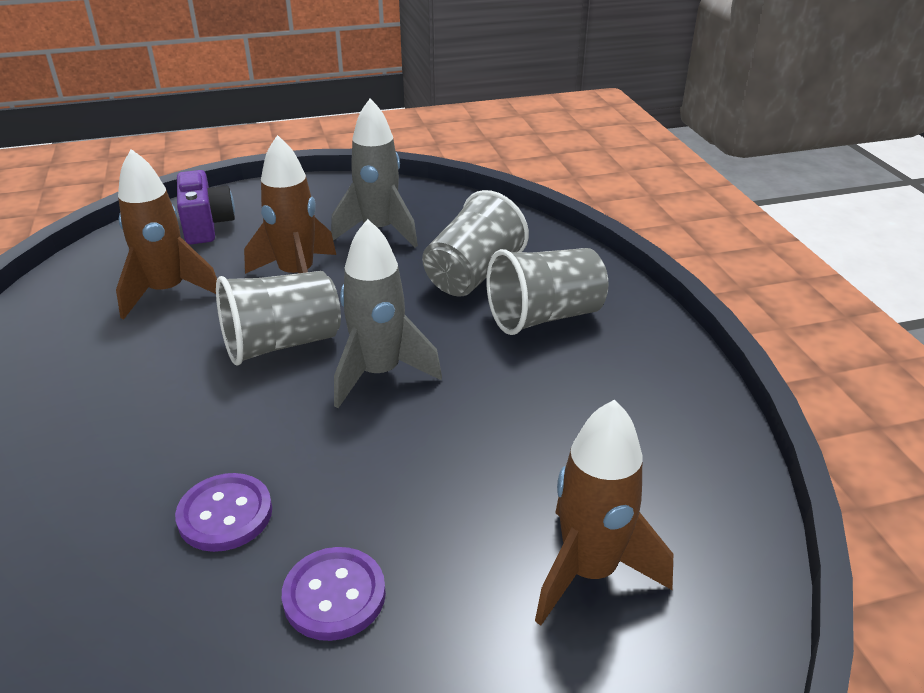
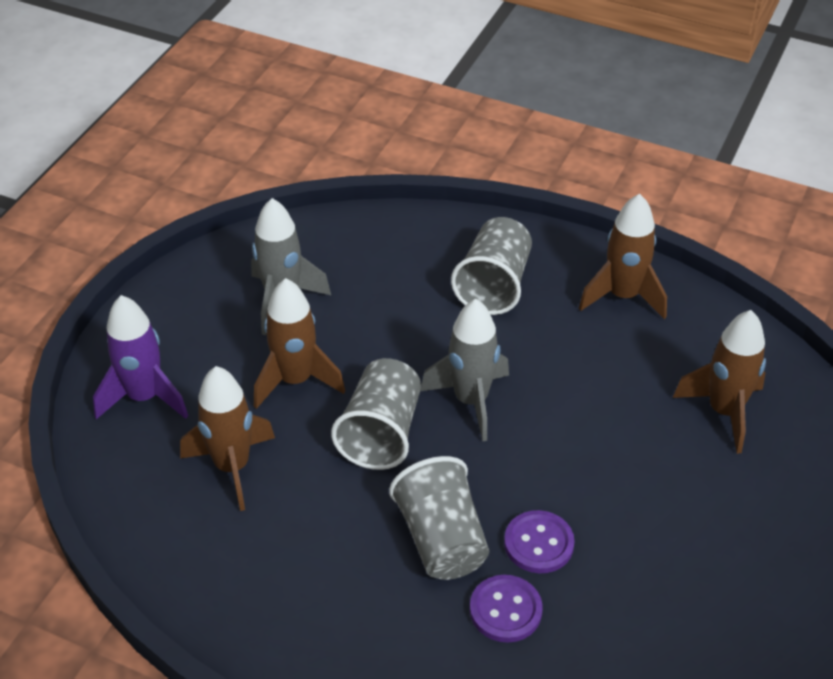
camera: 50 degrees left, 10 degrees up
(206, 226) = (144, 397): purple camera -> purple rocket
(334, 595) = (650, 524): purple button -> purple button (505, 610)
(473, 275) = (405, 287): grey cup -> grey cup (441, 540)
(650, 400) = (623, 296): none -> brown rocket

